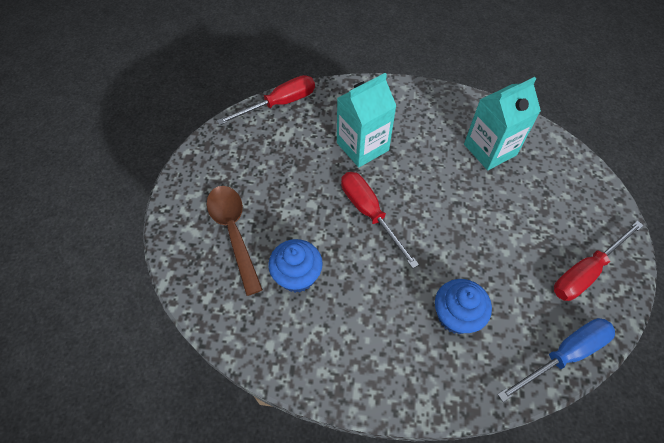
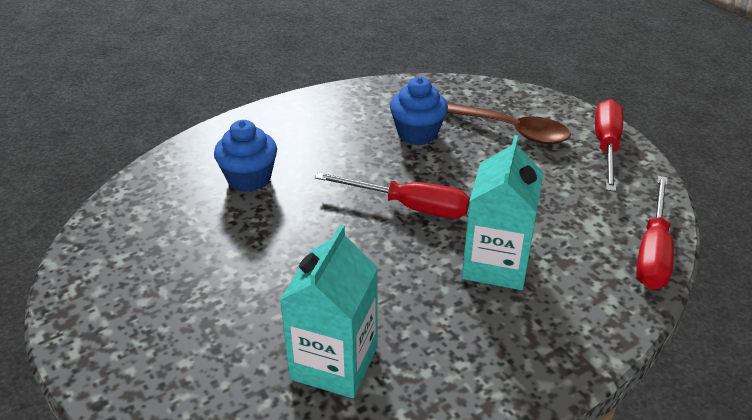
camera: 140 degrees right, 20 degrees down
(564, 355) = (124, 203): blue screwdriver -> none
(585, 272) = (124, 282): red screwdriver -> red screwdriver (606, 146)

